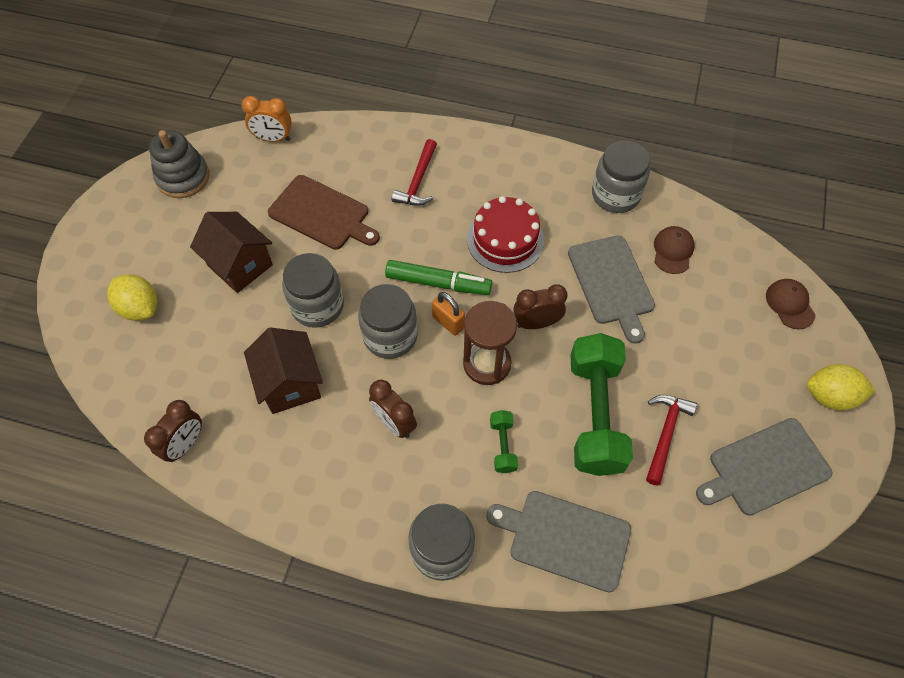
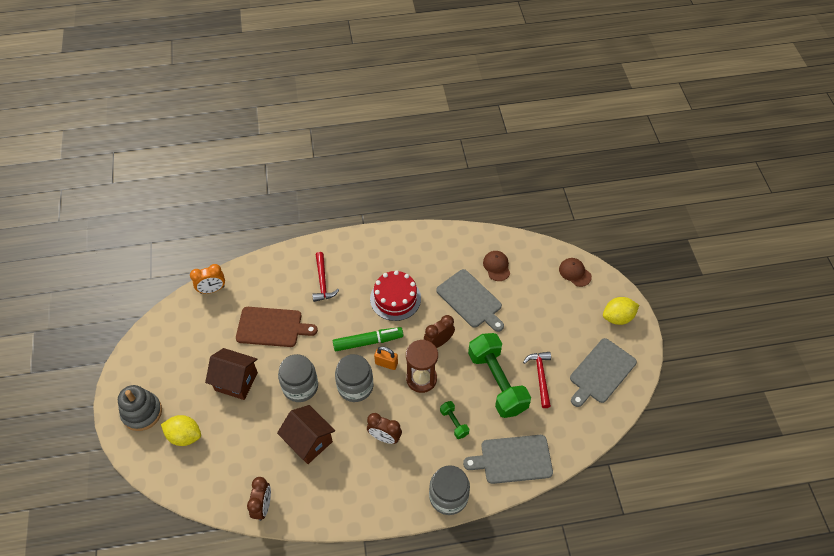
camera: 25 degrees left, 5 degrees down
(183, 177) = (165, 339): grey stacking toy -> grey stacking toy (142, 412)
(615, 195) = (448, 244): grey jar -> none

